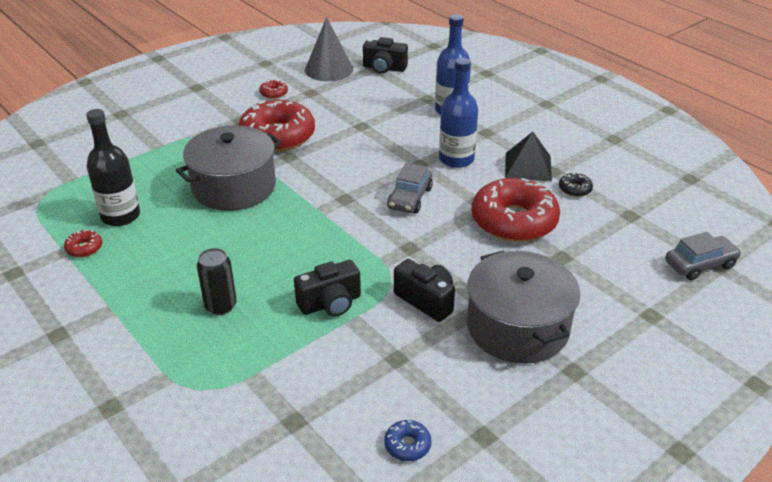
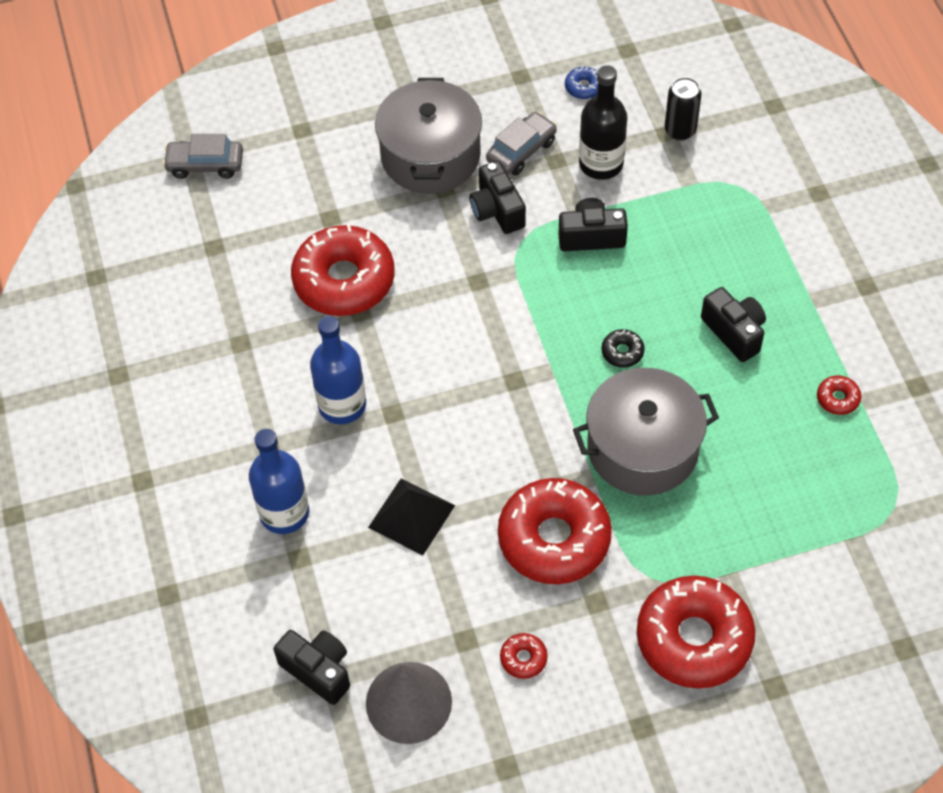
camera: 155 degrees left, 20 degrees up
(120, 216) = (792, 441): black bottle -> black bottle (601, 164)
(174, 119) = (694, 638): none -> red donut
(179, 268) = (734, 332): none -> black camera
(220, 306) = (700, 268): black can -> black can (680, 130)
(410, 198) = (438, 354): grey car -> grey car (521, 151)
(528, 166) = (264, 361): black pyramid -> black pyramid (411, 516)
(575, 189) = (240, 304): black donut -> black donut (622, 352)

